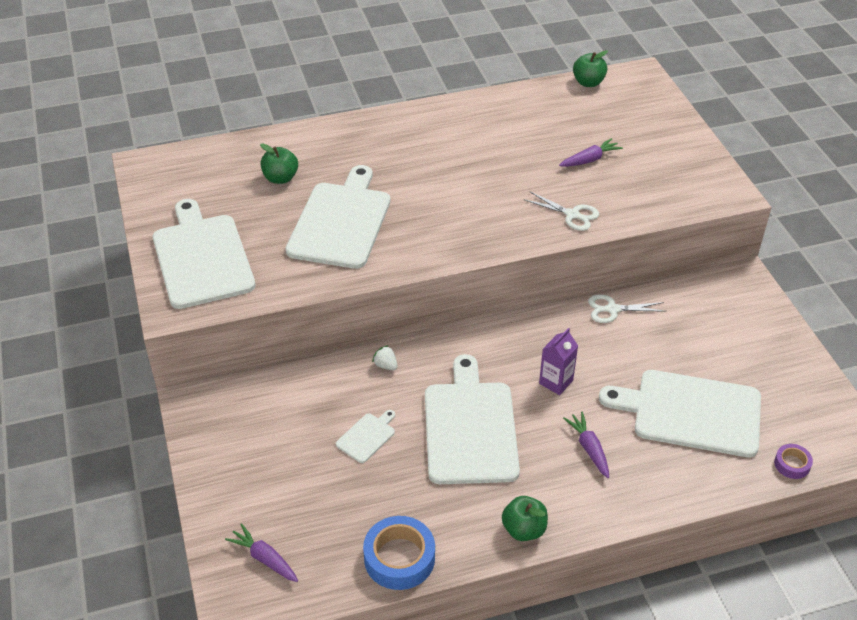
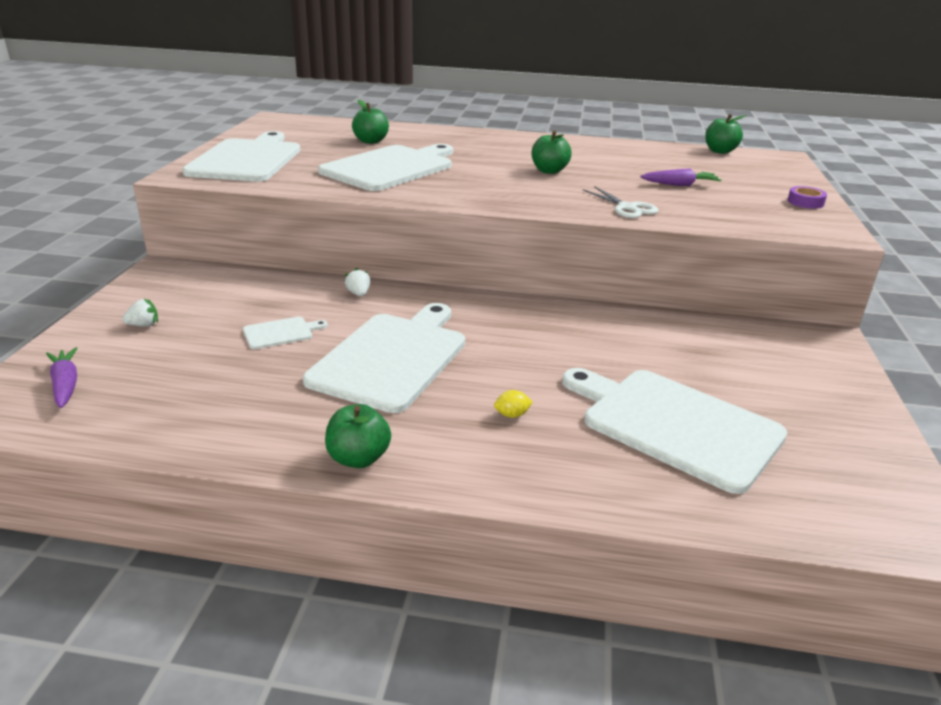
camera: 25 degrees right, 15 degrees down
(253, 474) = (143, 325): none -> white strawberry
(399, 558) = (191, 432): blue tape -> none
(475, 175) = (549, 171): none -> green apple
(556, 382) = (524, 352): purple carton -> none
(589, 448) = (512, 415): purple carrot -> yellow lemon
(612, 309) = (641, 320): white scissors -> none
(792, 464) = (794, 522): purple tape -> purple tape (805, 202)

